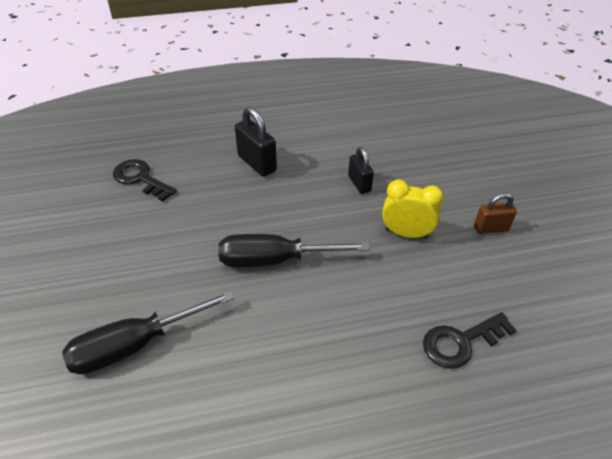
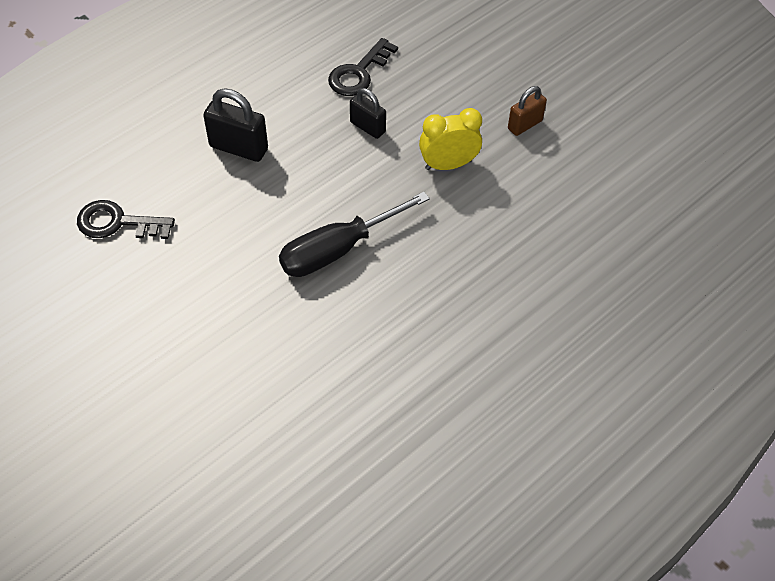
camera: 30 degrees left, 10 degrees up
(136, 344) = (265, 392): black screwdriver -> none
(460, 342) = (554, 251): black key -> black key (358, 73)

